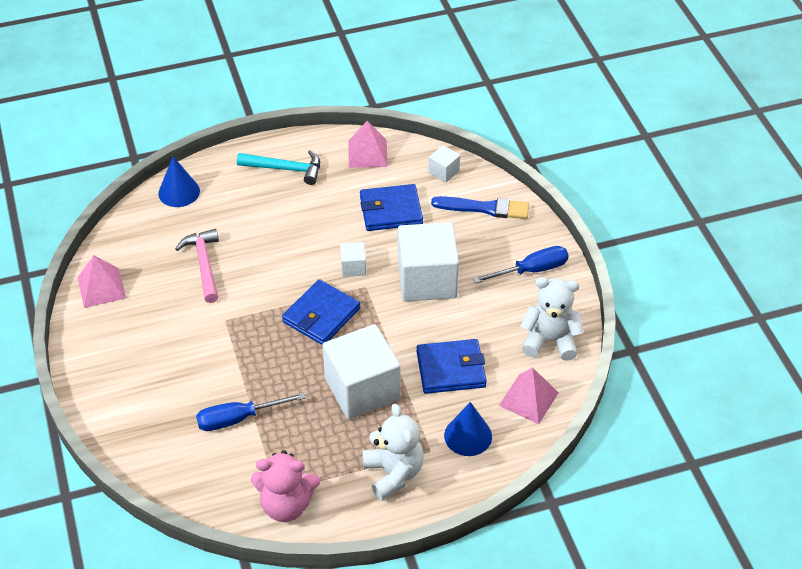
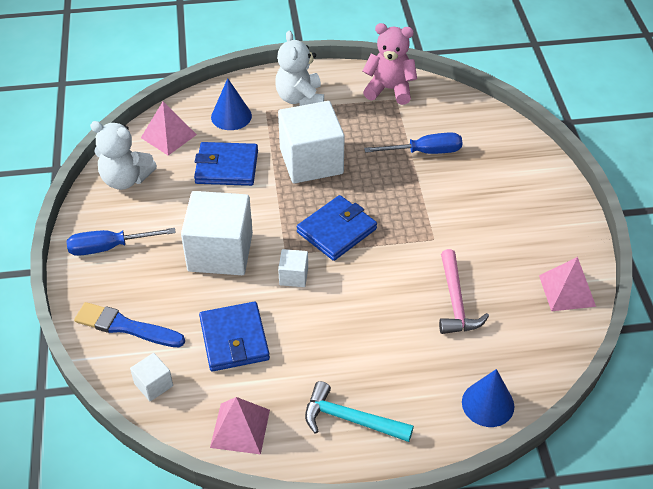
camera: 170 degrees left, 0 degrees up
(391, 210) = (234, 339): blue wallet -> blue wallet turned 75 degrees clockwise

